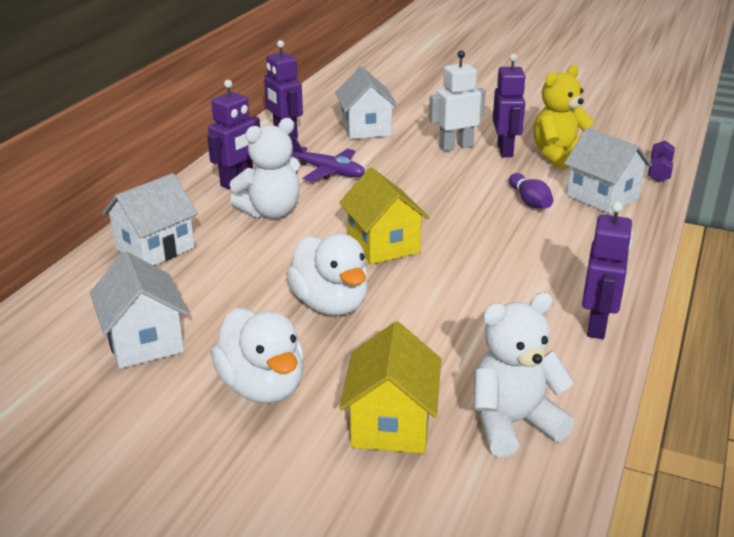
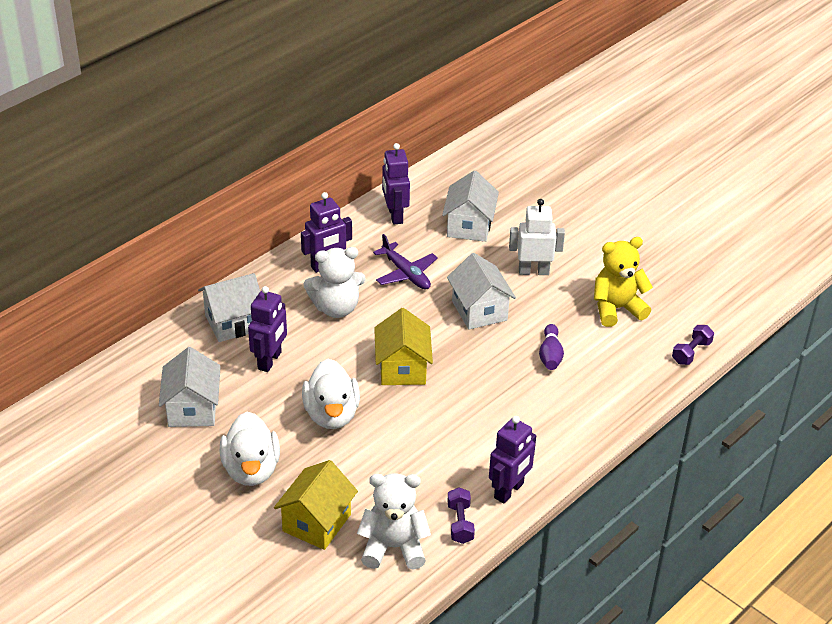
camera: 20 degrees right, 10 degrees up
(505, 150) = (574, 288): purple robot -> purple robot (270, 361)
(572, 373) = (460, 523): none -> purple dumbbell
(602, 197) = (616, 367): white house -> white house (479, 311)

